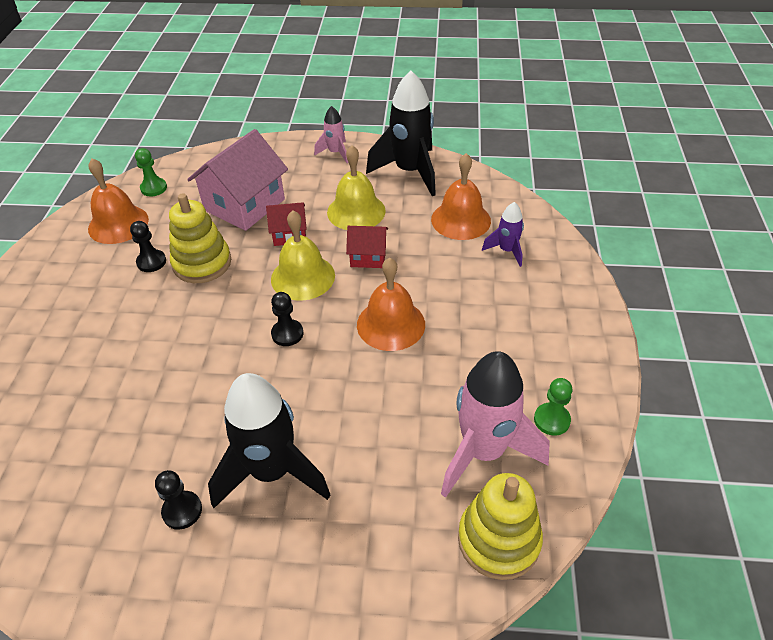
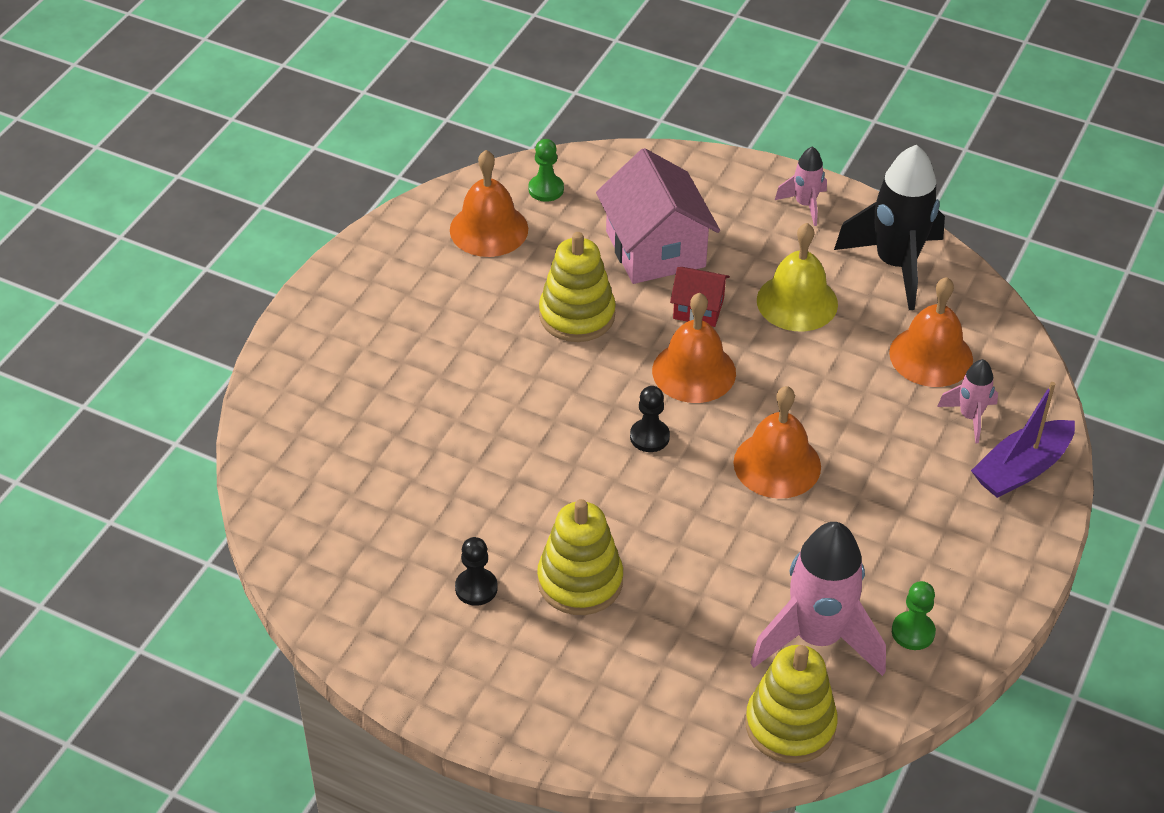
camera: 20 degrees right, 0 degrees up
(151, 262) = (516, 295): black pawn -> none
(244, 205) = (655, 249): pink house -> pink house turned 75 degrees counterclockwise
(272, 471) = (580, 581): black rocket -> yellow stacking toy
(303, 277) = (694, 371): yellow bell -> orange bell
(368, 256) = (786, 370): red house -> none
(507, 251) = (970, 417): purple rocket -> pink rocket
(559, 274) = (1021, 469): none -> purple boat

